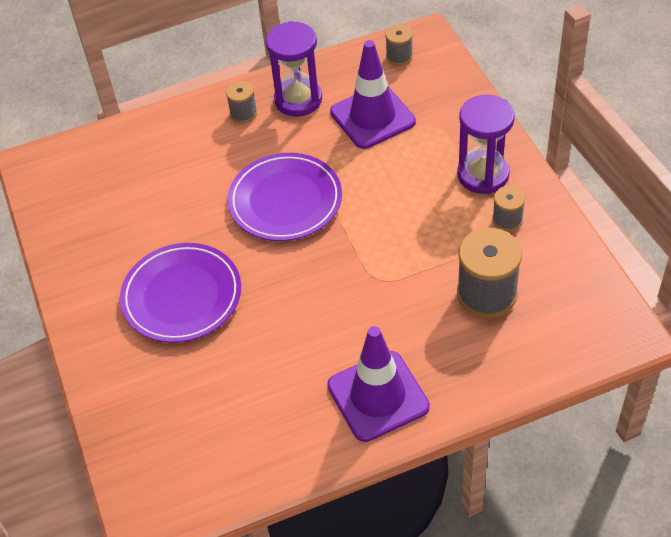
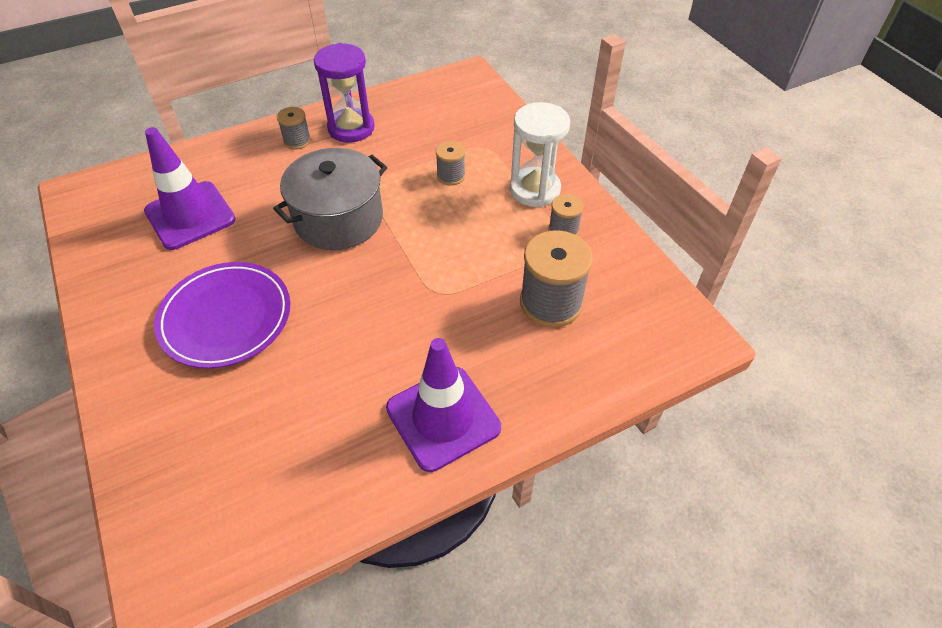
camera: 10 degrees left, 0 degrees up
(285, 201) = (338, 219): purple plate -> grey pot
(372, 117) = (424, 141): purple traffic cone -> purple traffic cone (190, 215)
(399, 57) = (446, 91): grey spool -> grey spool (451, 176)
(483, 175) = (535, 190): purple hourglass -> white hourglass

